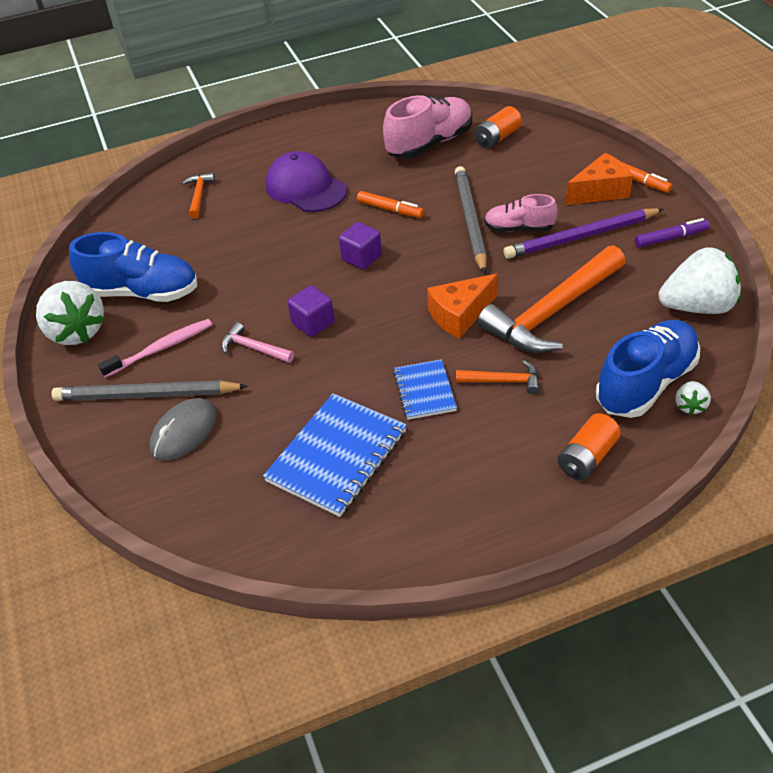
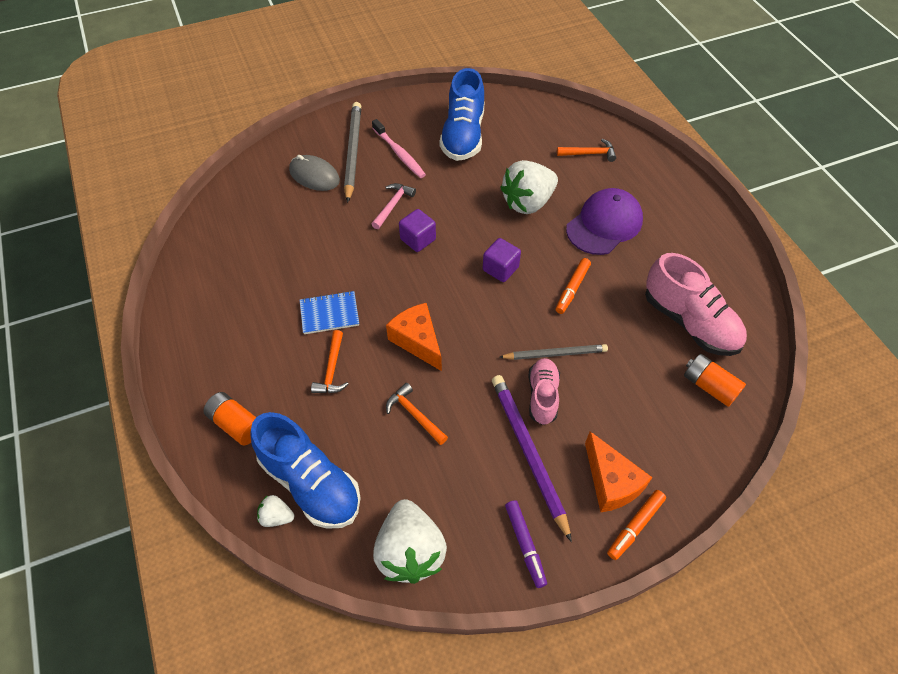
camera: 85 degrees right, 10 degrees up
(76, 331) = (423, 108): white strawberry -> white strawberry (528, 202)
(337, 456) = (273, 260): blue notebook -> none
(470, 221) = (555, 354): grey pencil -> grey pencil, size x0.64
(552, 312) = (415, 415): orange hammer -> orange hammer, size x0.46

